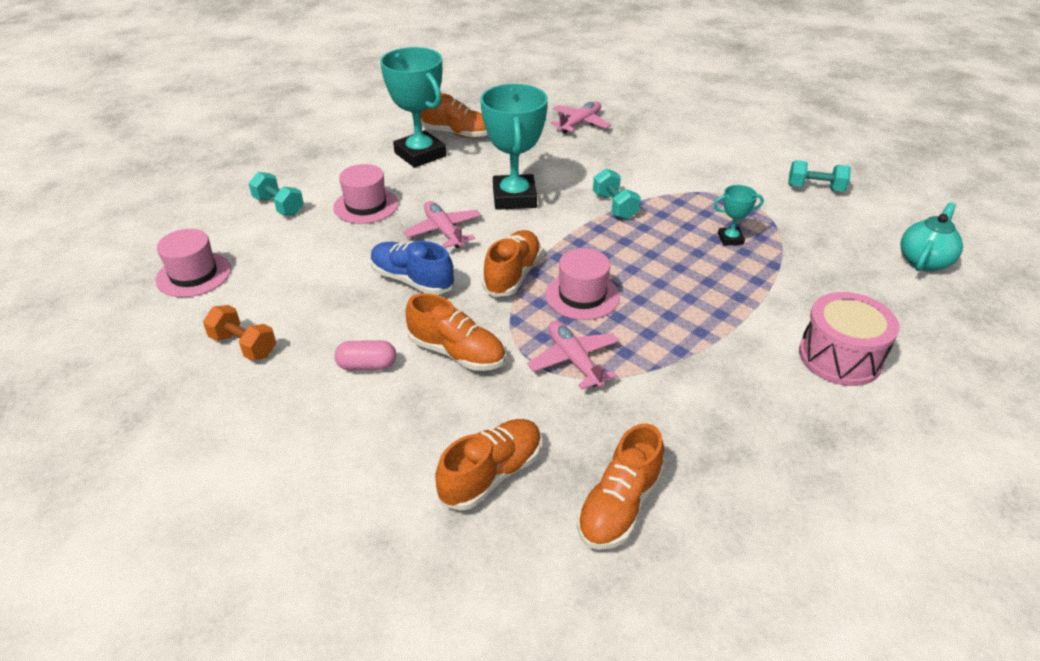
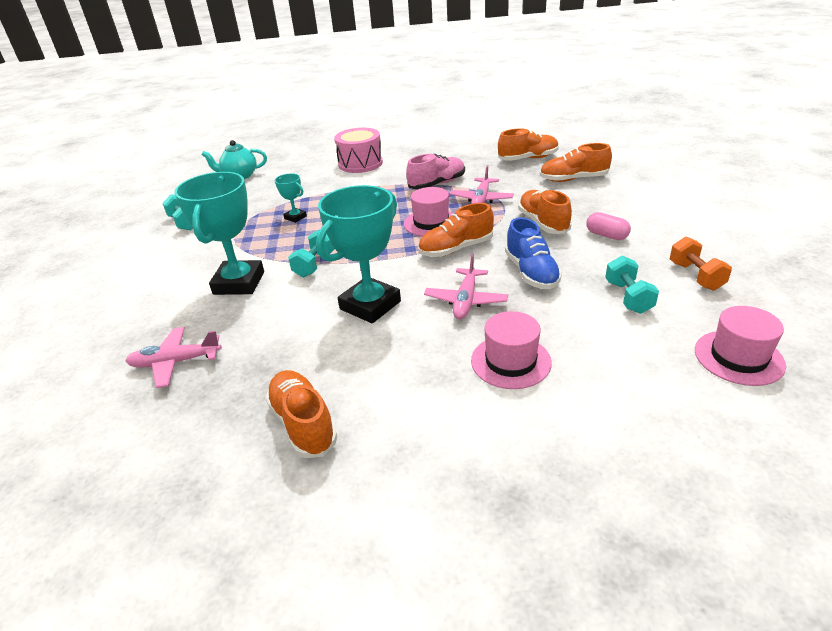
camera: 135 degrees left, 5 degrees down
(279, 206) = (611, 409): turquoise dumbbell -> turquoise dumbbell (628, 297)
(420, 154) = (383, 409): turquoise trophy -> turquoise trophy (239, 283)
(669, 364) = (437, 184): none -> pink shoe

